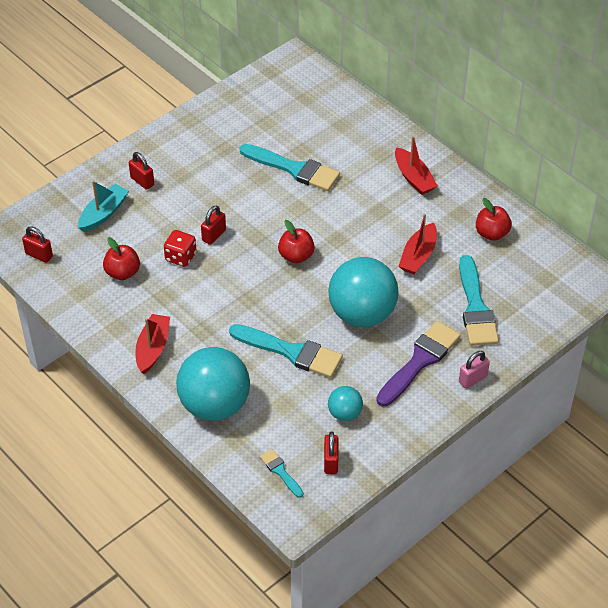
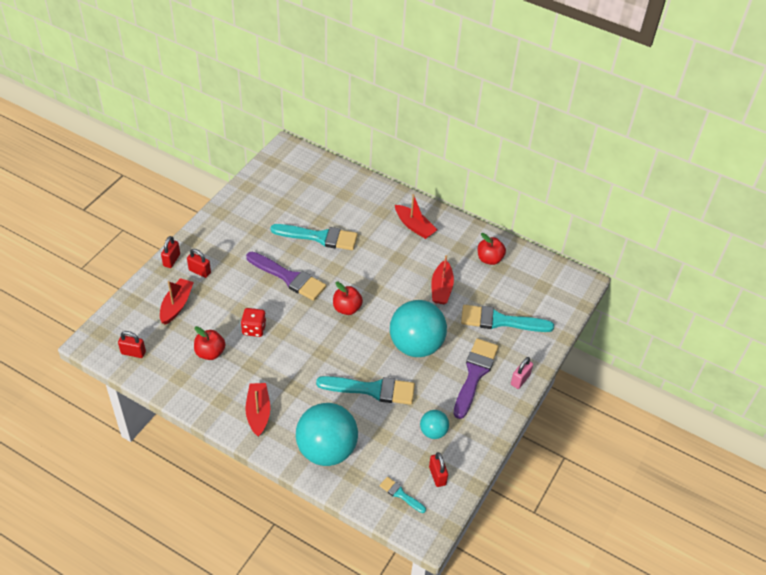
camera: 20 degrees left, 0 degrees up
(103, 213) = (176, 305): turquoise boat -> red boat
(214, 235) = (274, 305): red padlock -> red padlock (171, 260)
(241, 208) = (289, 277): none -> purple brush
(475, 307) = (500, 321): turquoise brush -> turquoise brush turned 120 degrees clockwise

